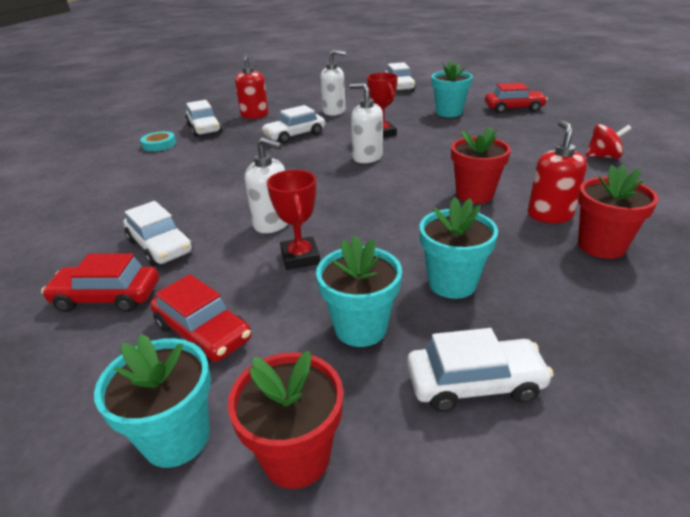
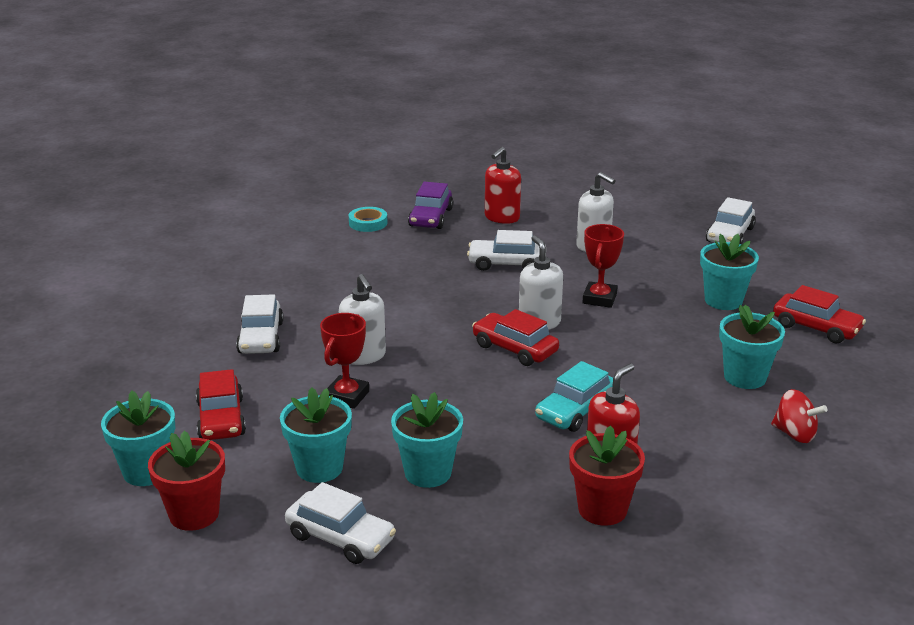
camera: 35 degrees right, 5 degrees down
(107, 297) = (189, 363): red car -> red car (514, 349)
(204, 128) = (431, 217): white car -> purple car
(474, 194) = (576, 410): red flower pot -> turquoise car
(527, 141) = (745, 377): none -> turquoise flower pot

